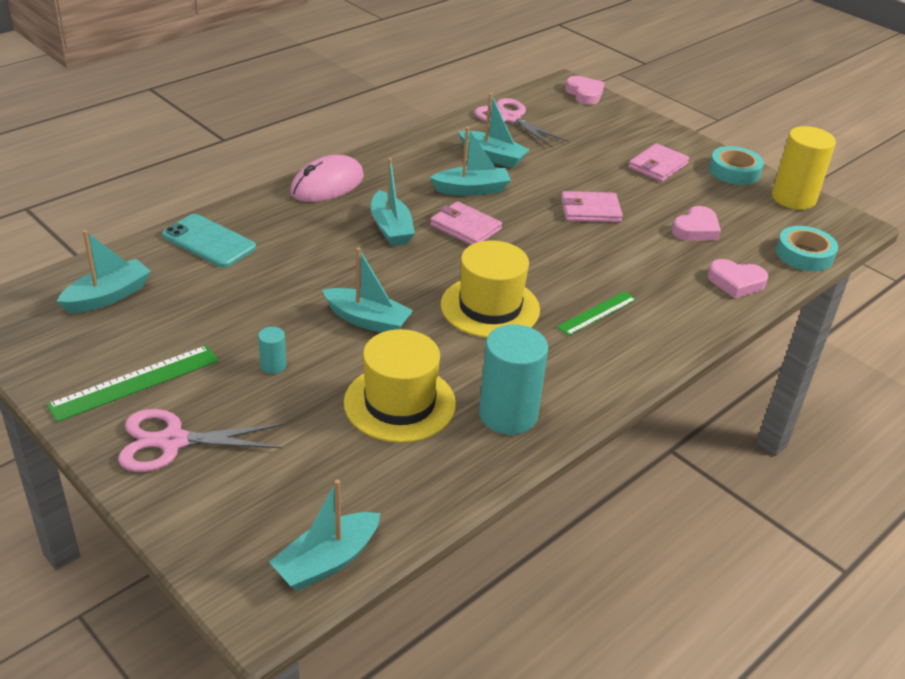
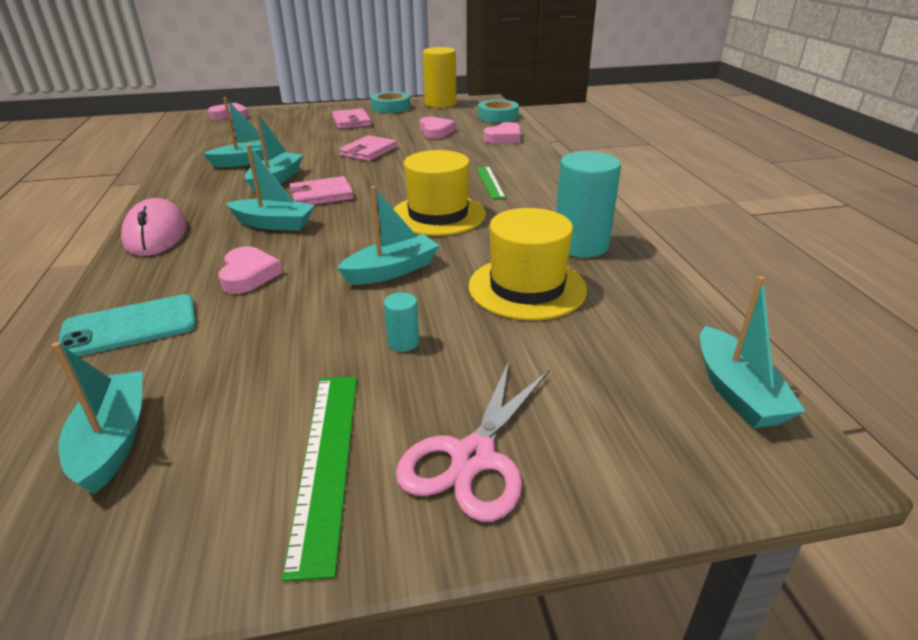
camera: 55 degrees left, 5 degrees down
(305, 255) = (248, 275): none -> pink heart
(510, 118) = (210, 143): pink scissors -> none

